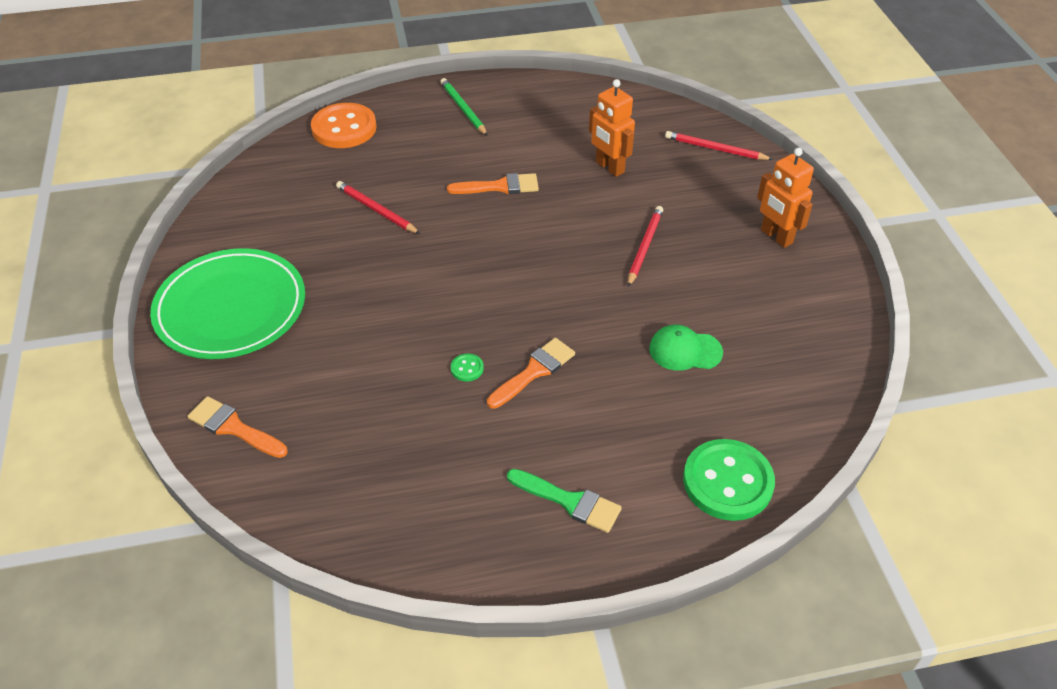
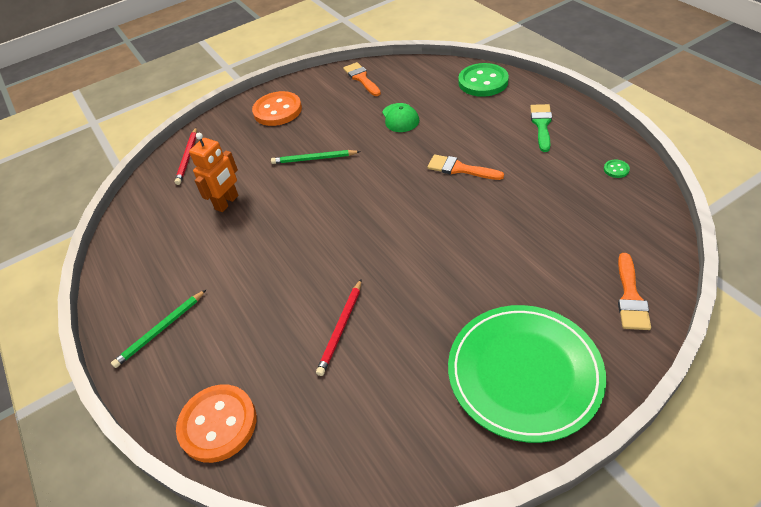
camera: 105 degrees left, 0 degrees up
(467, 368) = (480, 199): green button -> green button (616, 169)
(500, 186) = (275, 257): orange brush -> orange brush (361, 78)
(644, 247) = (314, 159): red pencil -> green pencil
(776, 237) = (277, 110): orange robot -> orange button

